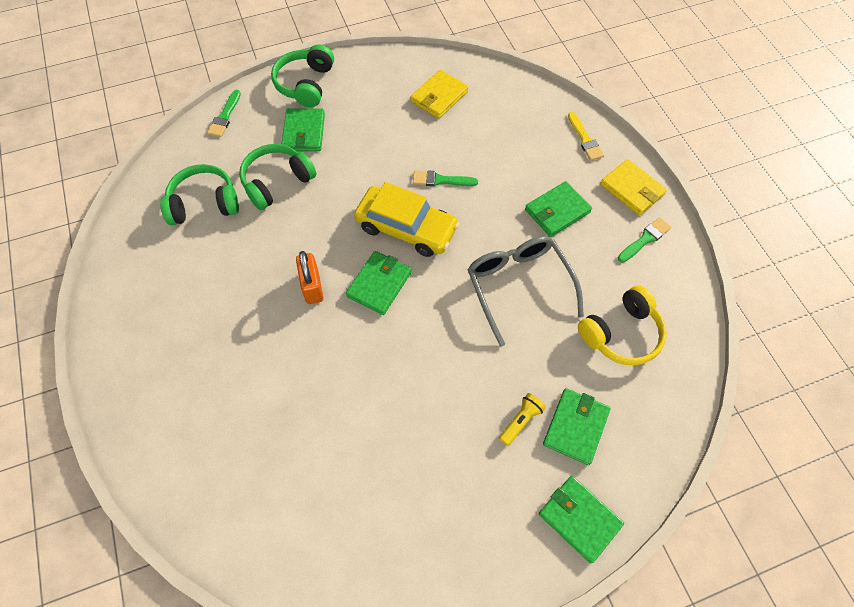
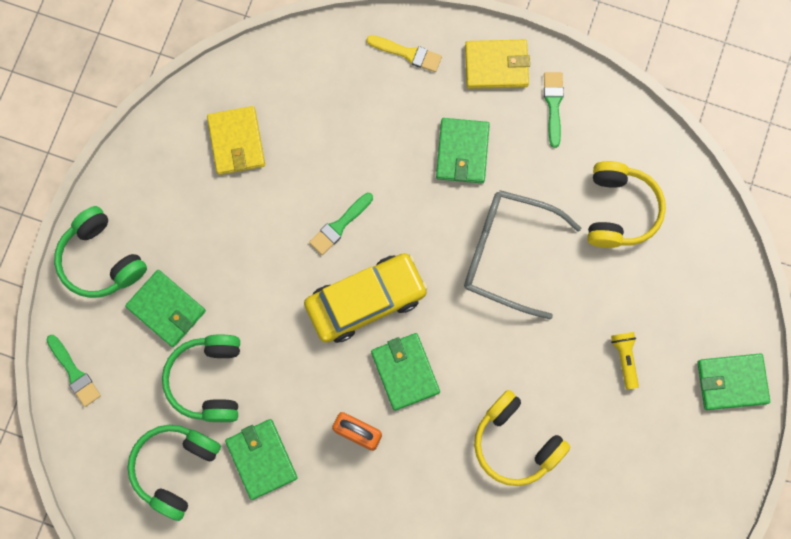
camera: 50 degrees left, 15 degrees up
(391, 392) = (516, 442): none -> yellow headphones
(575, 427) = (663, 320): green wallet -> green wallet (261, 459)

